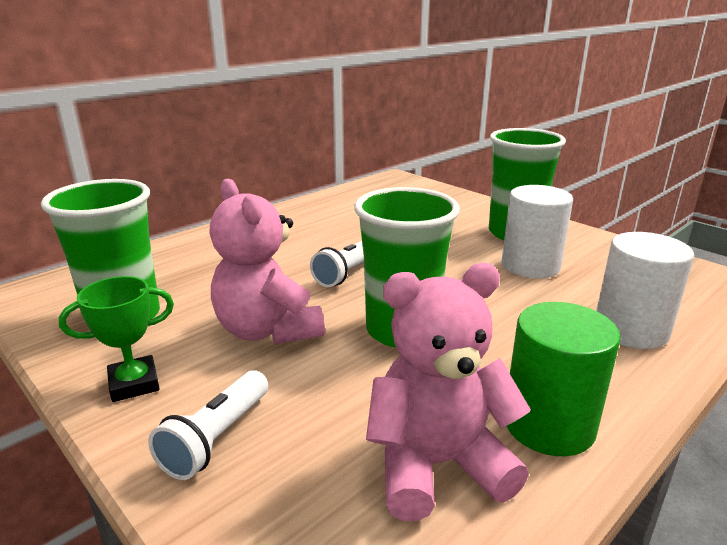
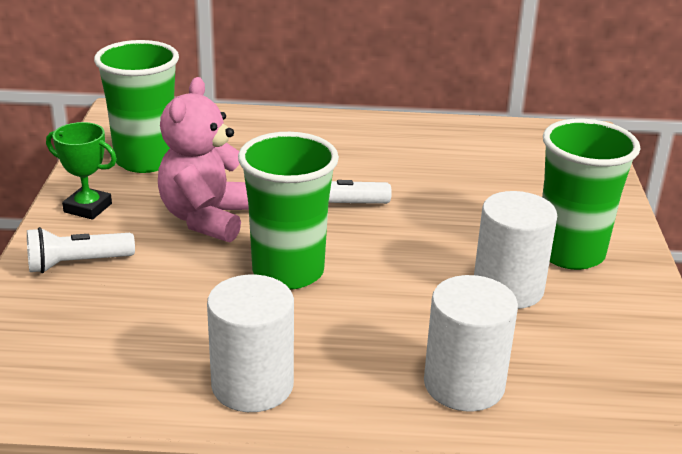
camera: 45 degrees right, 5 degrees up
(437, 465) = (149, 354): pink teddy bear -> none
(548, 425) = (252, 385): green cylinder -> white cylinder

